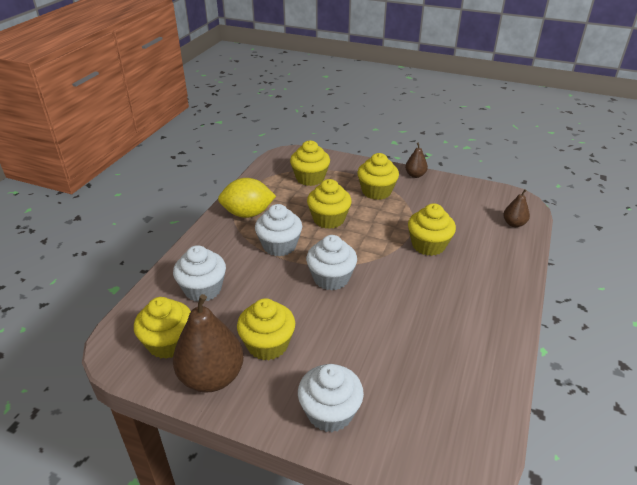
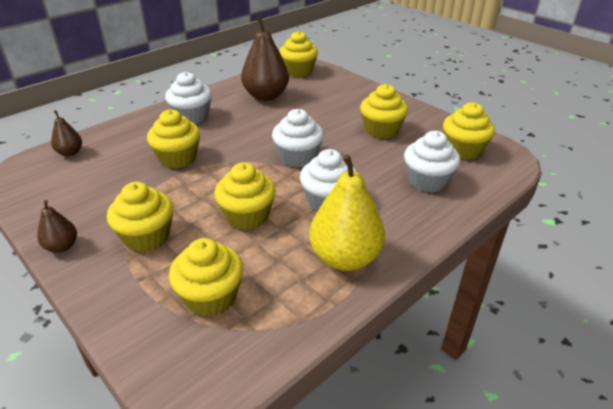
camera: 155 degrees left, 0 degrees up
(212, 377) = (429, 124): brown pear -> brown pear (266, 96)
(248, 214) = (345, 258): yellow lemon -> yellow pear
(330, 412) = (357, 94): white cupcake -> white cupcake (192, 117)
(456, 446) = (298, 71): none -> yellow cupcake

